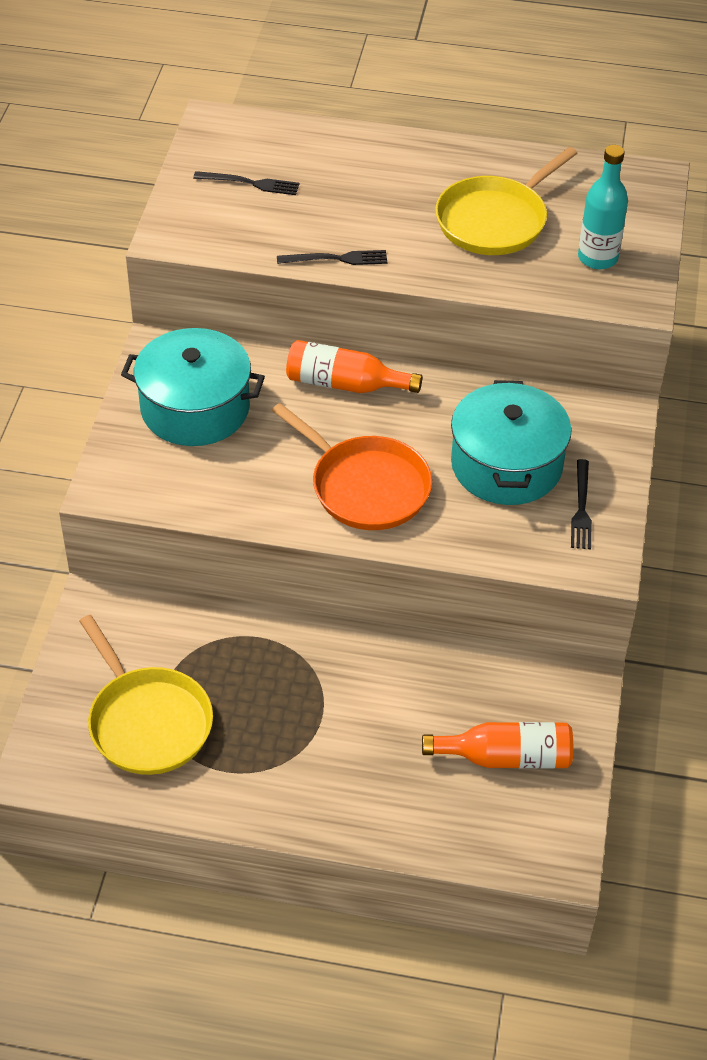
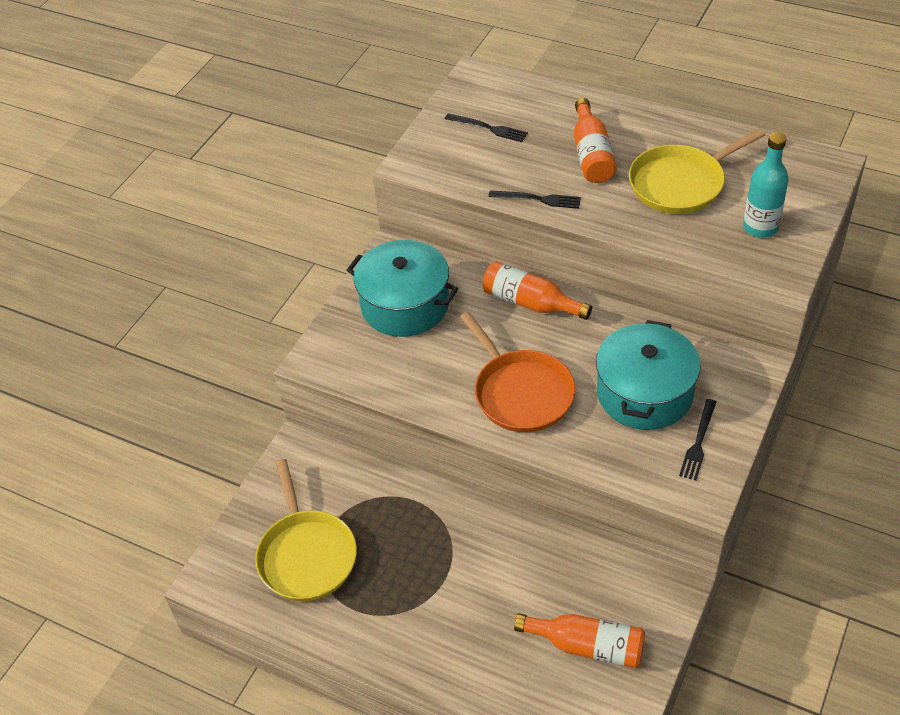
camera: 20 degrees right, 0 degrees up
(382, 199) = (591, 154): none -> orange bottle

